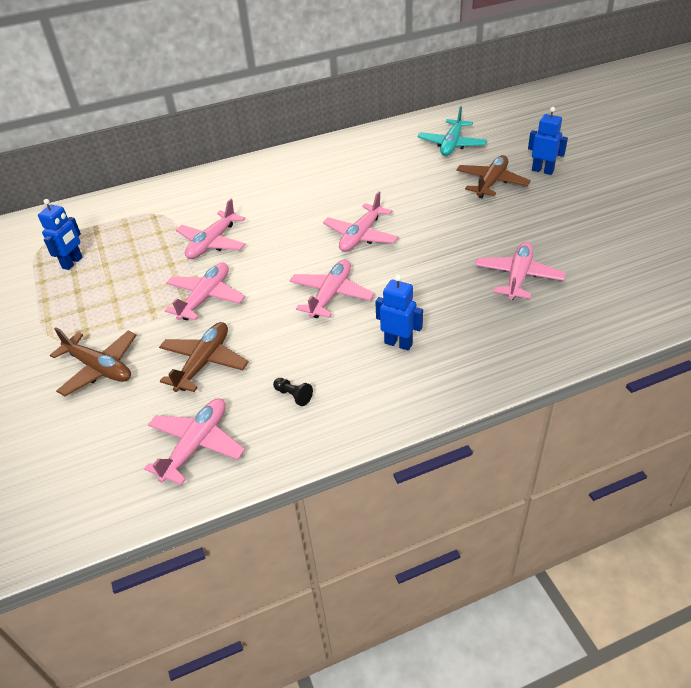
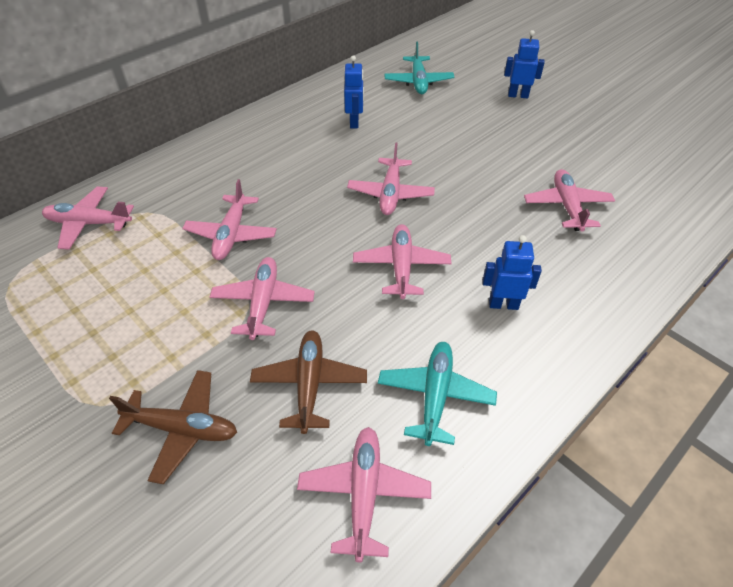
camera: 25 degrees left, 5 degrees up
(72, 263) = (66, 297): blue robot -> blue robot (354, 122)
(115, 215) = (89, 223): none -> pink plane
(293, 395) = (435, 396): black pawn -> turquoise plane
(491, 183) = (480, 115): brown plane -> none

